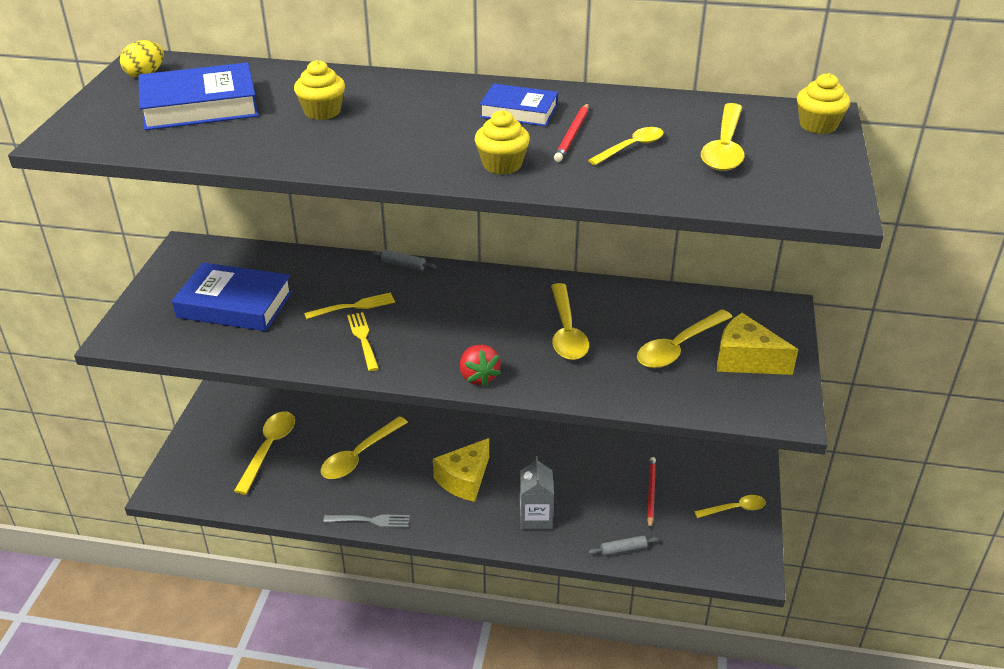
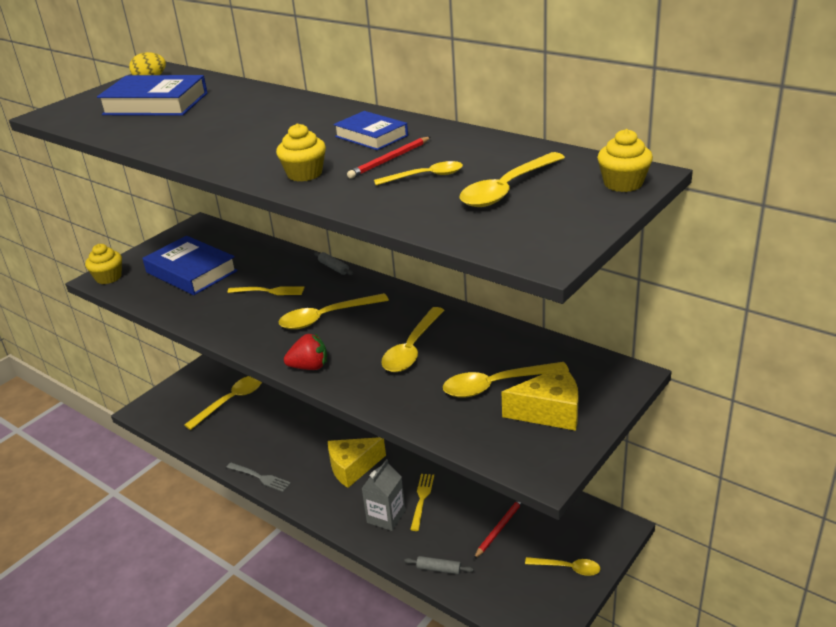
camera: 30 degrees right, 5 degrees down
(322, 111) = (229, 118): yellow cupcake -> yellow cupcake (108, 277)
(359, 456) = (289, 425): yellow spoon -> yellow spoon (326, 317)
(363, 339) = (253, 317): yellow fork -> yellow fork (422, 499)
(478, 377) = (309, 367): red strawberry -> red strawberry turned 105 degrees counterclockwise
(746, 359) = (549, 412): yellow cheese -> yellow cheese turned 120 degrees clockwise

